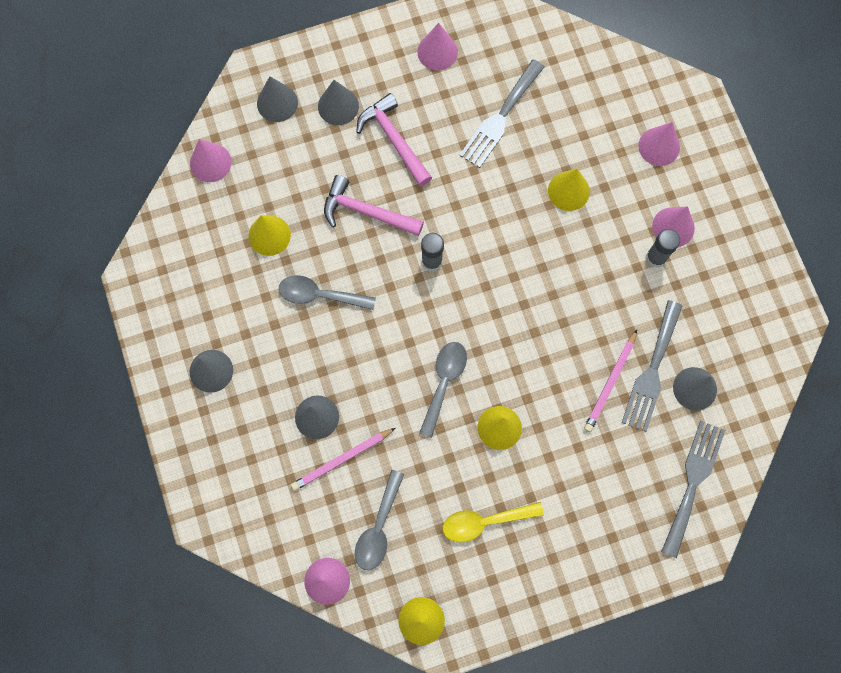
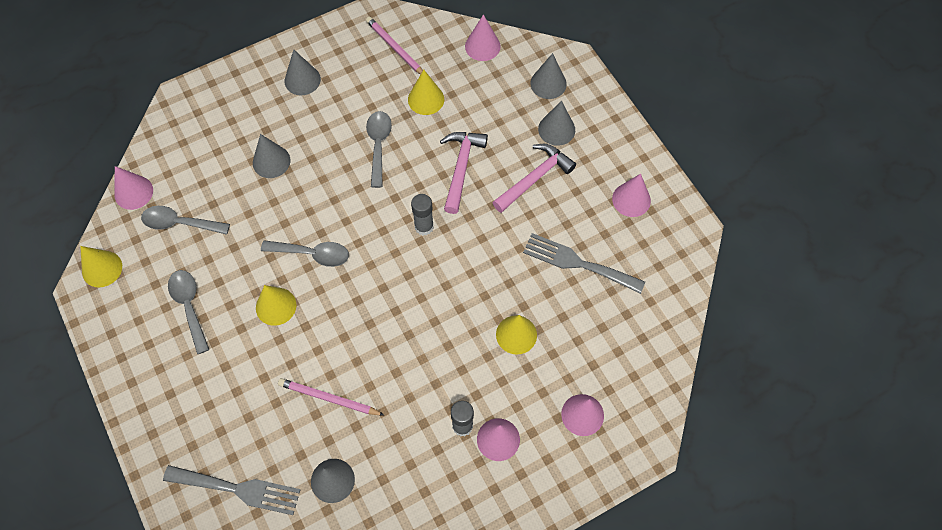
camera: 80 degrees right, 10 degrees down
(342, 459) = (236, 186): pink pencil -> pink pencil (395, 48)
(484, 522) = (189, 306): yellow spoon -> grey spoon
(652, 371) = (345, 436): grey fork -> none

